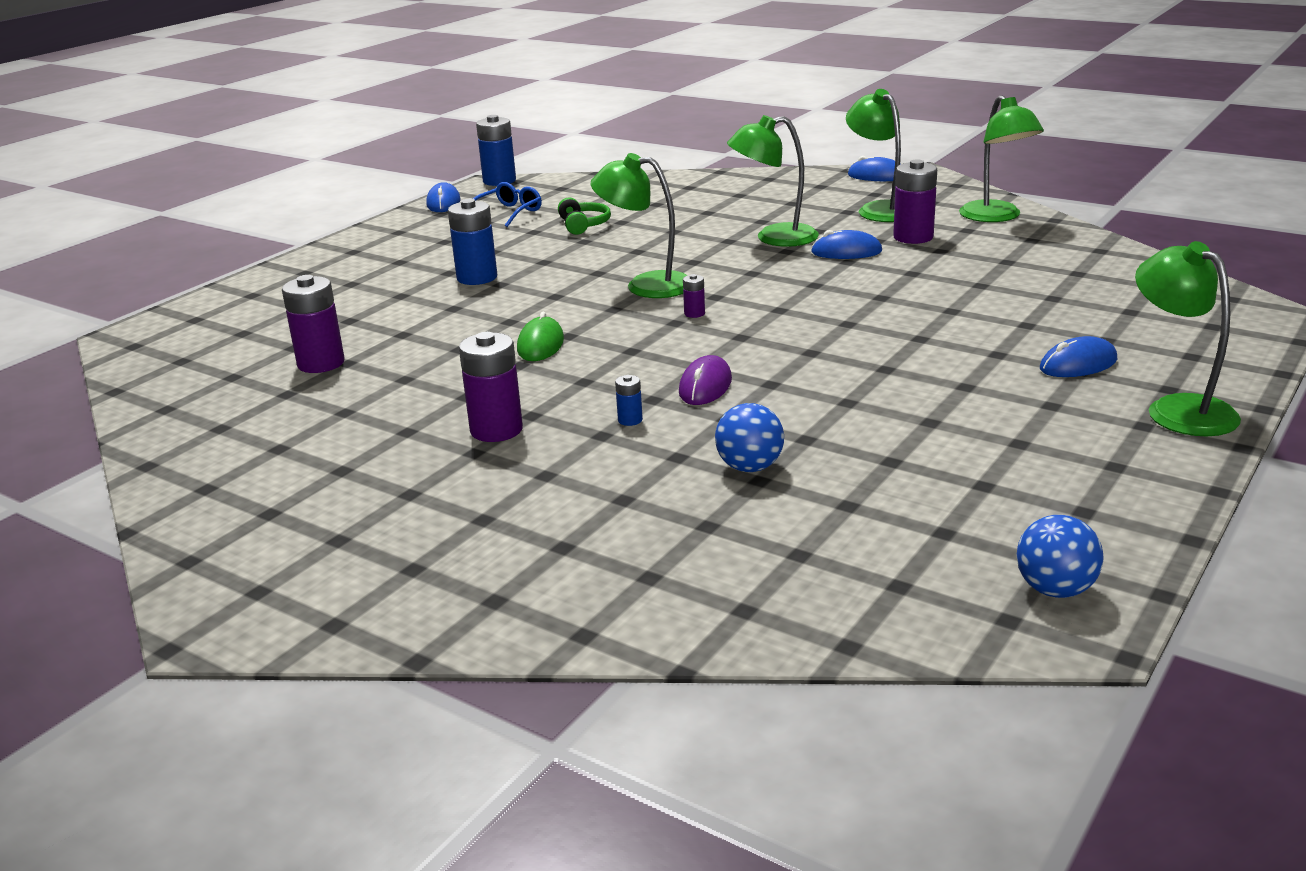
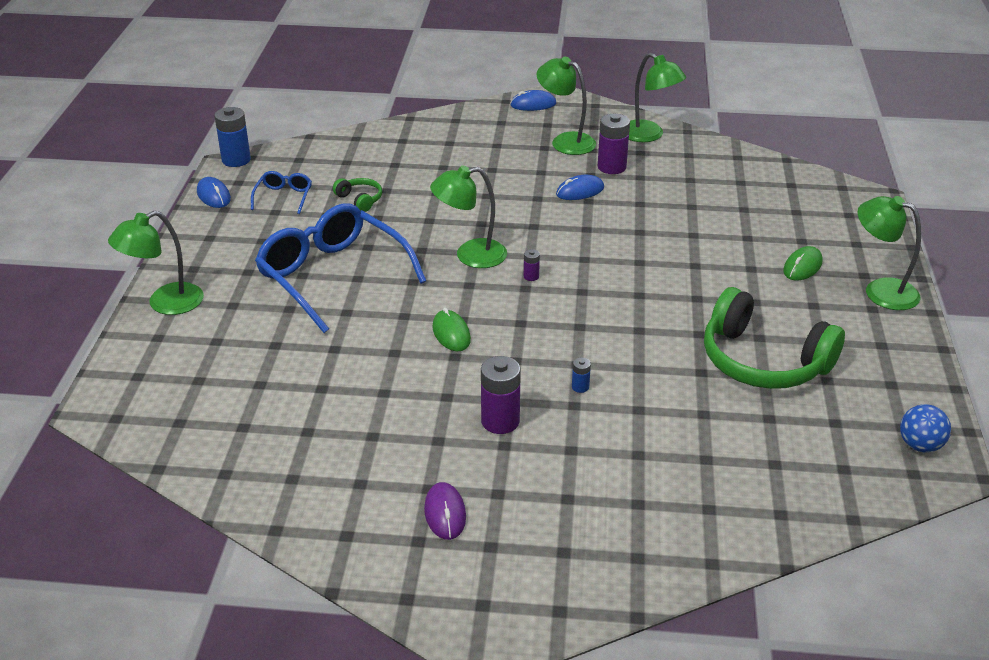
camera: 30 degrees left, 10 degrees up
(321, 363) = (302, 395): purple battery -> none
(477, 278) = (332, 276): blue battery -> blue glasses
(705, 386) = (600, 343): purple mouse -> purple mouse (445, 513)
(749, 467) = (689, 405): blue ball -> none
(774, 238) = (517, 186): green lamp -> green lamp (165, 303)
(908, 446) = (763, 361): none -> green headphones
(1078, 364) = (802, 266): blue mouse -> green mouse

